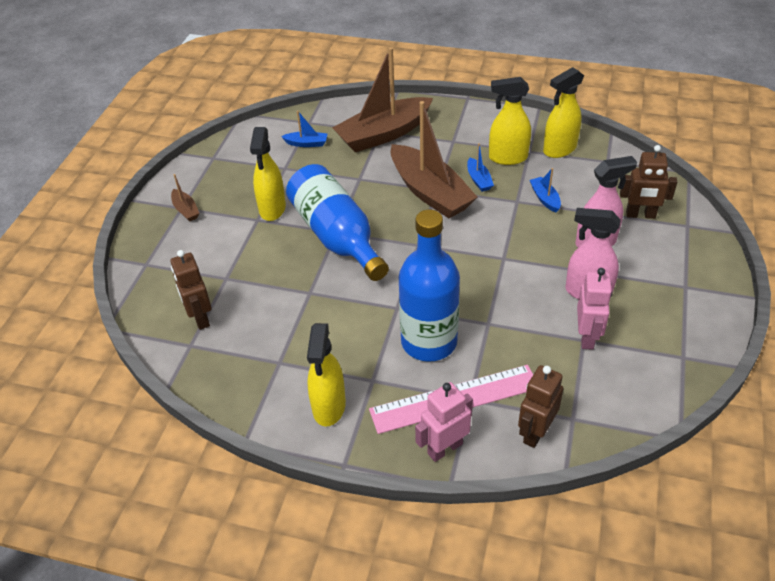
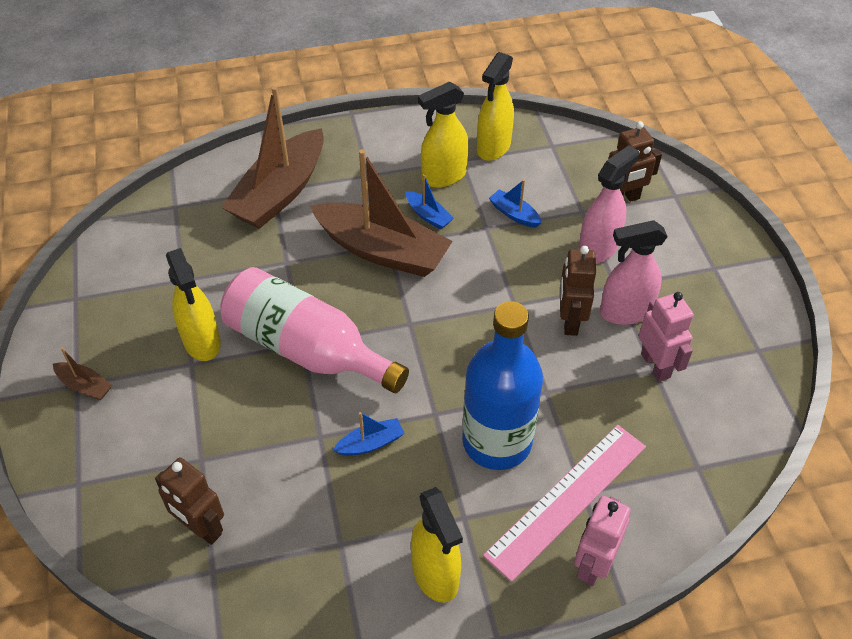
camera: 30 degrees left, 5 degrees up
(307, 143) = (190, 236): blue boat -> blue boat (370, 443)
(337, 236) = (307, 349): blue bottle -> pink bottle
(535, 432) = (672, 501): brown robot -> brown robot (570, 321)

